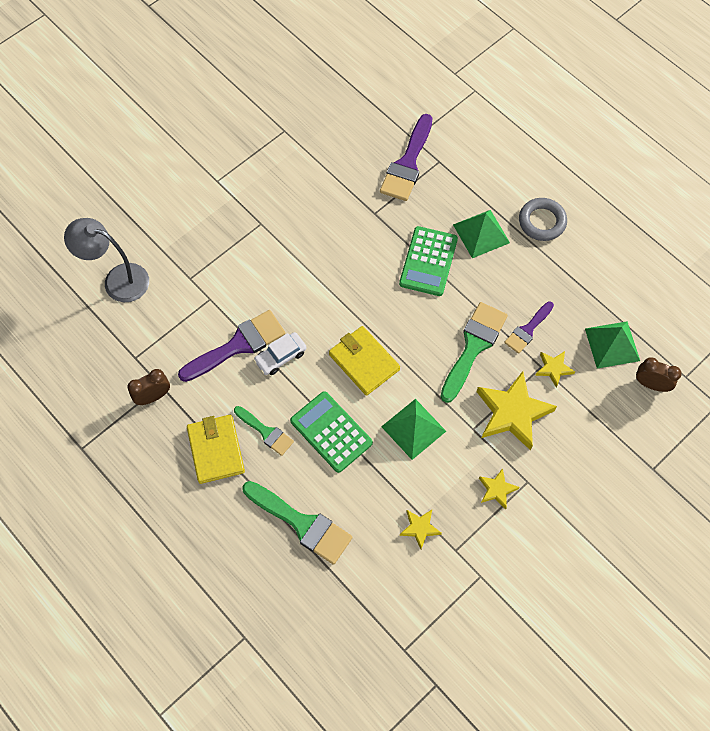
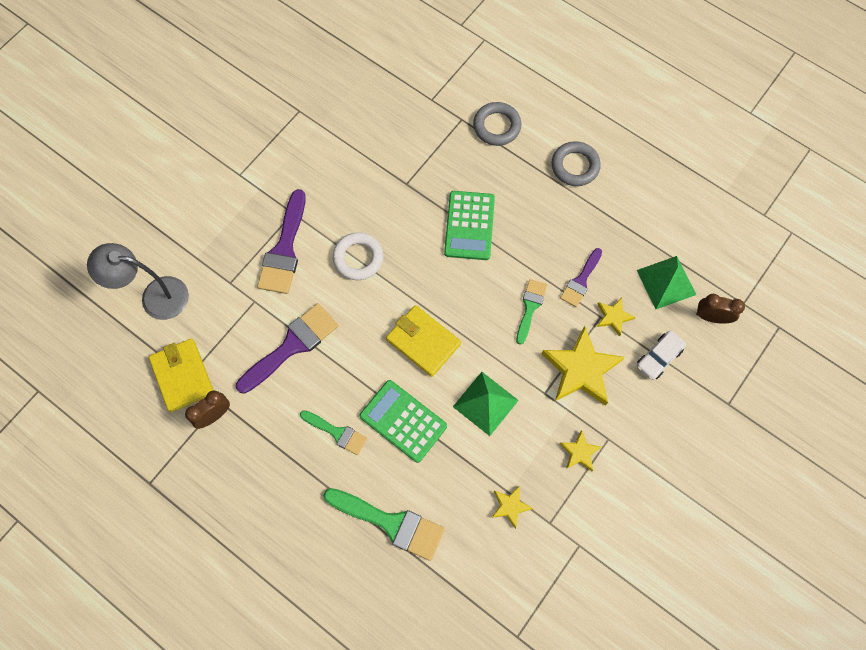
camera: 10 degrees left, 5 degrees up
(216, 450) = (289, 461): yellow wallet -> yellow wallet (182, 376)
(280, 356) = (338, 350): white car -> white car (659, 357)
(316, 275) = (358, 258): none -> white ring
(407, 164) = (430, 126): purple brush -> purple brush (284, 249)
(472, 173) = (497, 126): none -> grey ring
(473, 346) = (530, 307): green brush -> green brush, size x0.59
(481, 233) = (517, 188): green pyramid -> none

